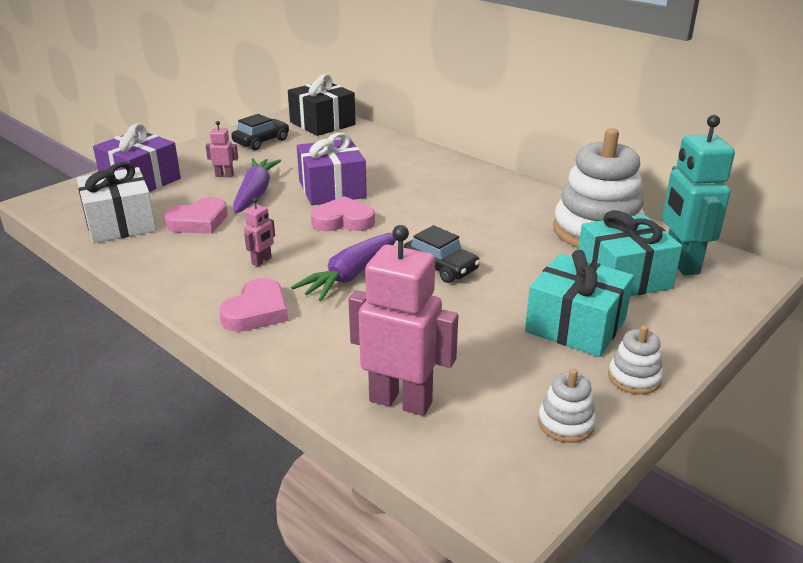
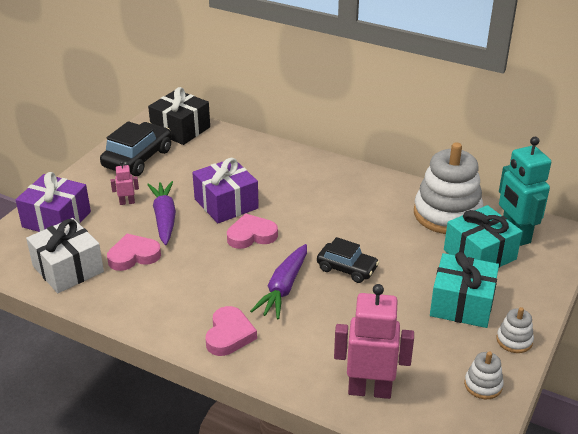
camera: 15 degrees left, 5 degrees up
(198, 221) = (133, 256): pink heart -> pink heart turned 150 degrees counterclockwise
(261, 141) = (138, 158): black car -> black car, size x1.56
(262, 261) = (207, 287): pink robot -> none

